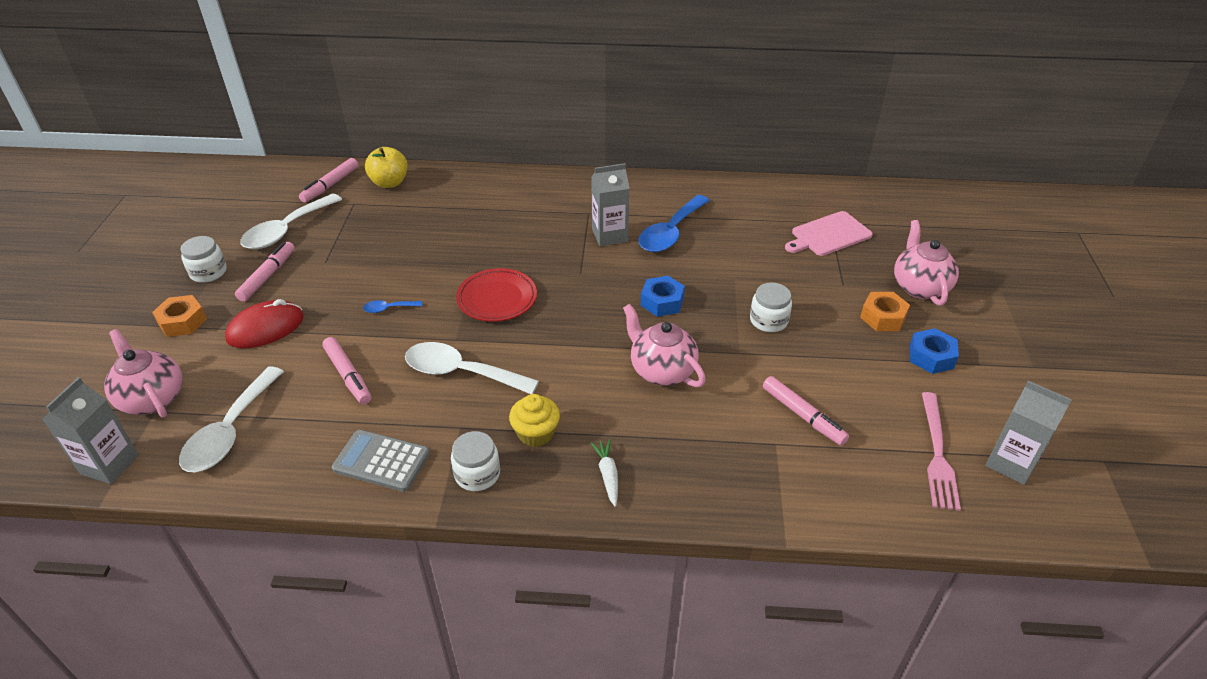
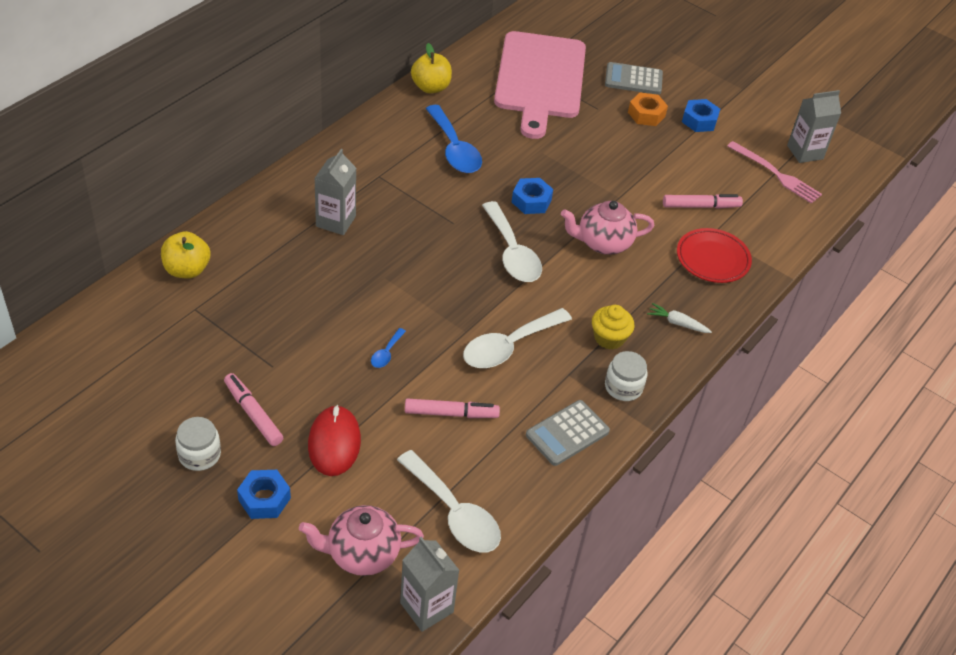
camera: 60 degrees left, 5 degrees up
(182, 322) = (264, 499): orange nut -> blue nut
(286, 230) = (188, 373): white spoon -> white spoon (512, 253)
(330, 185) = (141, 311): pink marker -> none
(497, 299) = (439, 284): red plate -> red plate (712, 259)
(609, 235) = (422, 181): grey carton -> grey carton (336, 221)
(728, 188) = (431, 87): none -> yellow apple
(768, 320) = (601, 164): white jar -> none
(829, 235) = (540, 79): pink cutting board -> pink cutting board, size x1.95
(919, 287) = (633, 79): pink teapot -> grey calculator

